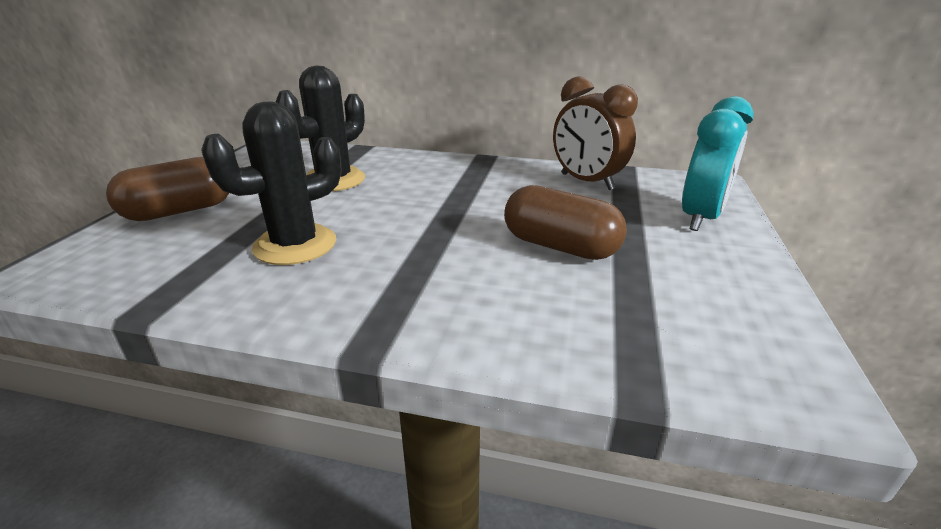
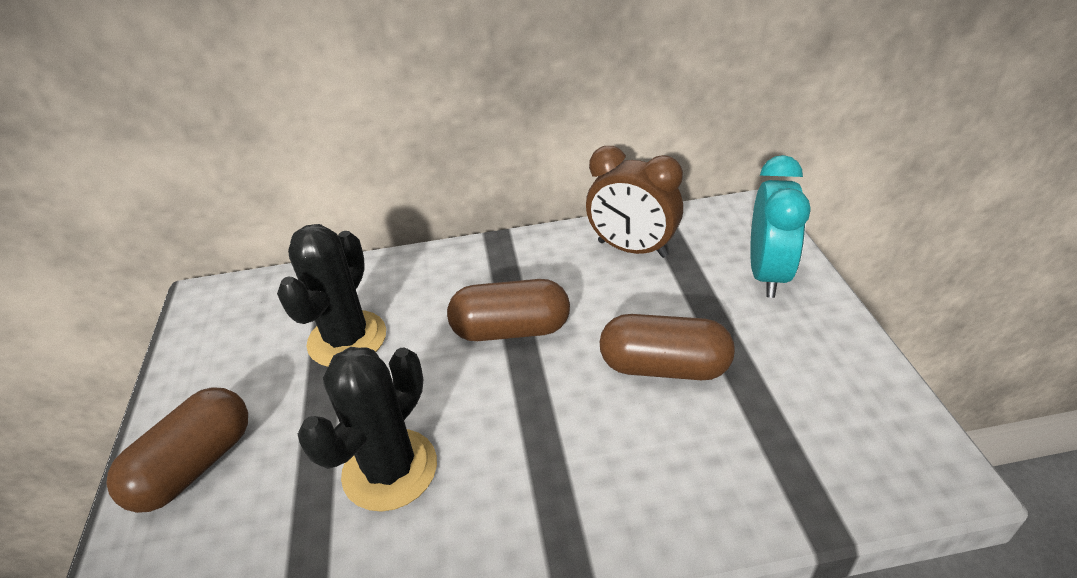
camera: 20 degrees left, 10 degrees up
(451, 200) = (511, 330): none -> brown capsule

